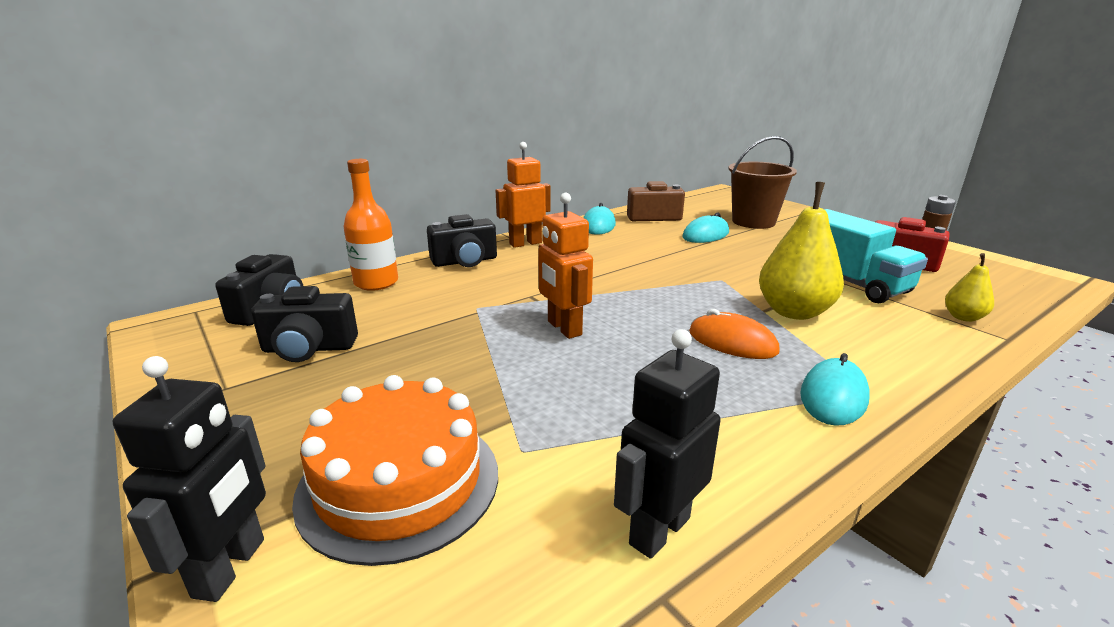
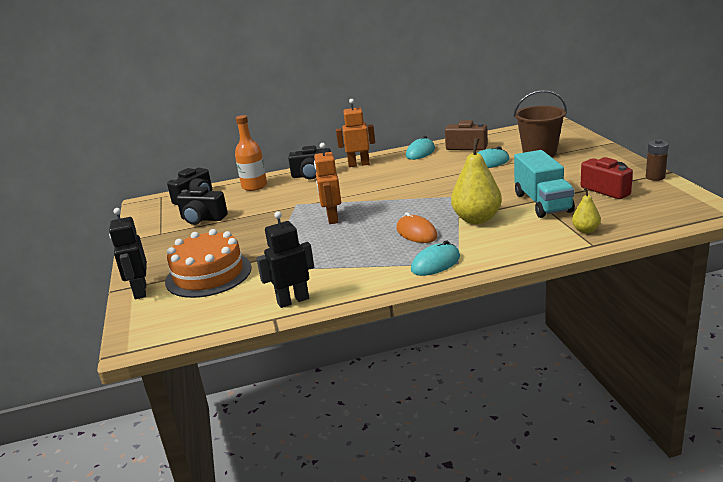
camera: 25 degrees right, 0 degrees up
(231, 568) = (140, 291): black robot -> black robot turned 135 degrees clockwise

